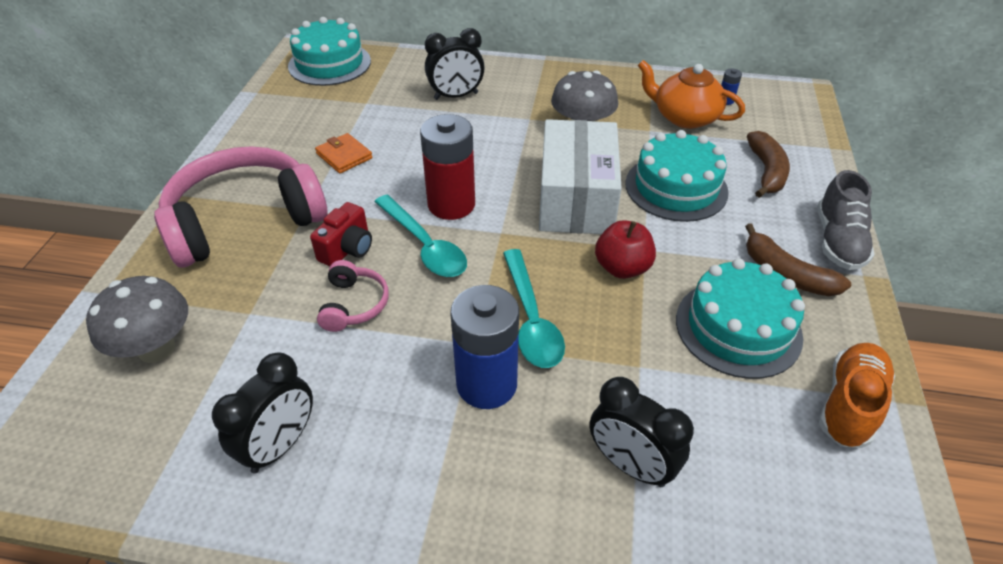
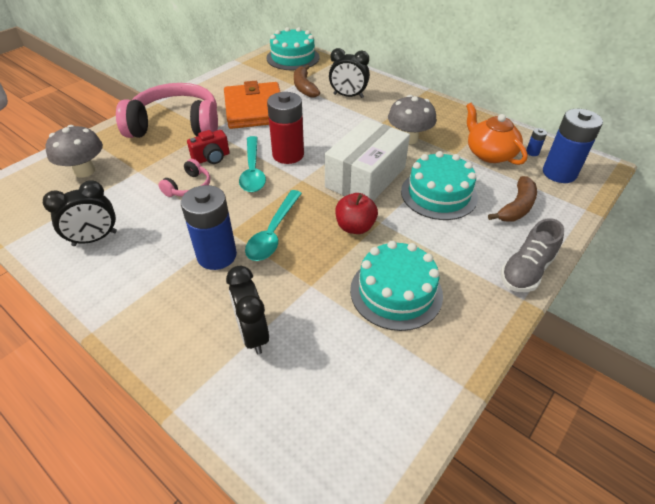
camera: 30 degrees right, 0 degrees up
(344, 156) = (255, 109): orange wallet -> orange wallet, size x2.23
(771, 115) = (559, 173): none -> blue battery
(786, 274) = (464, 275): brown banana -> brown banana (304, 87)
(849, 404) = (426, 371): orange shoe -> none

